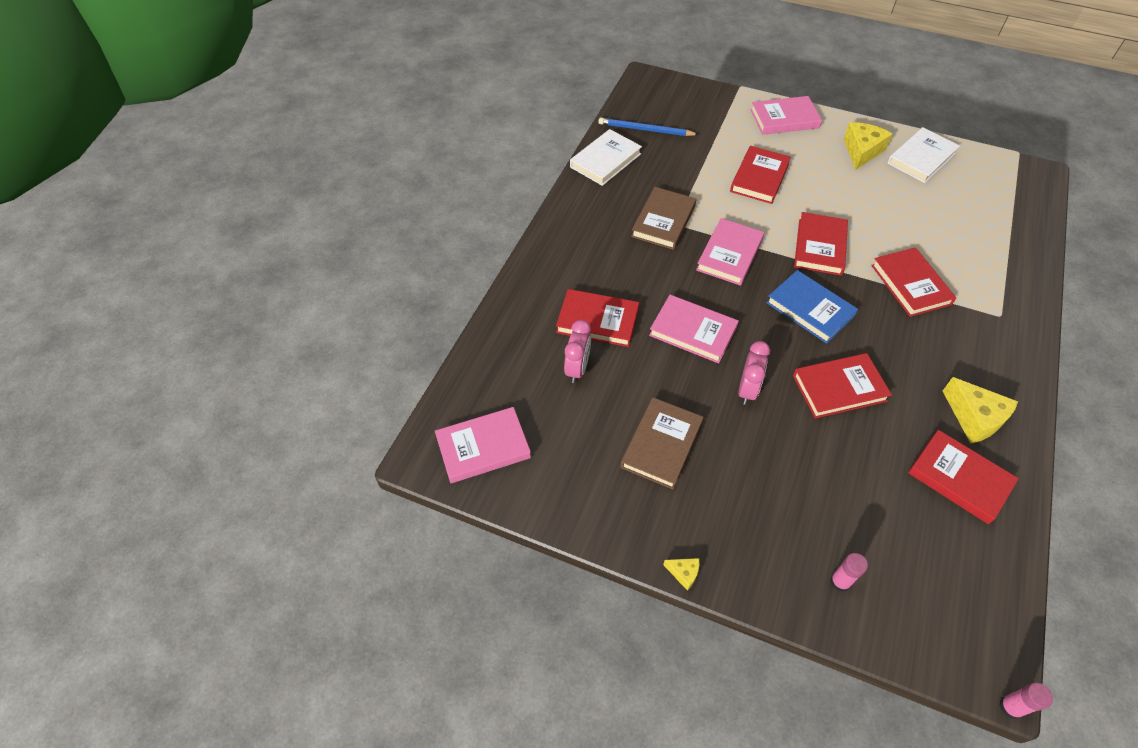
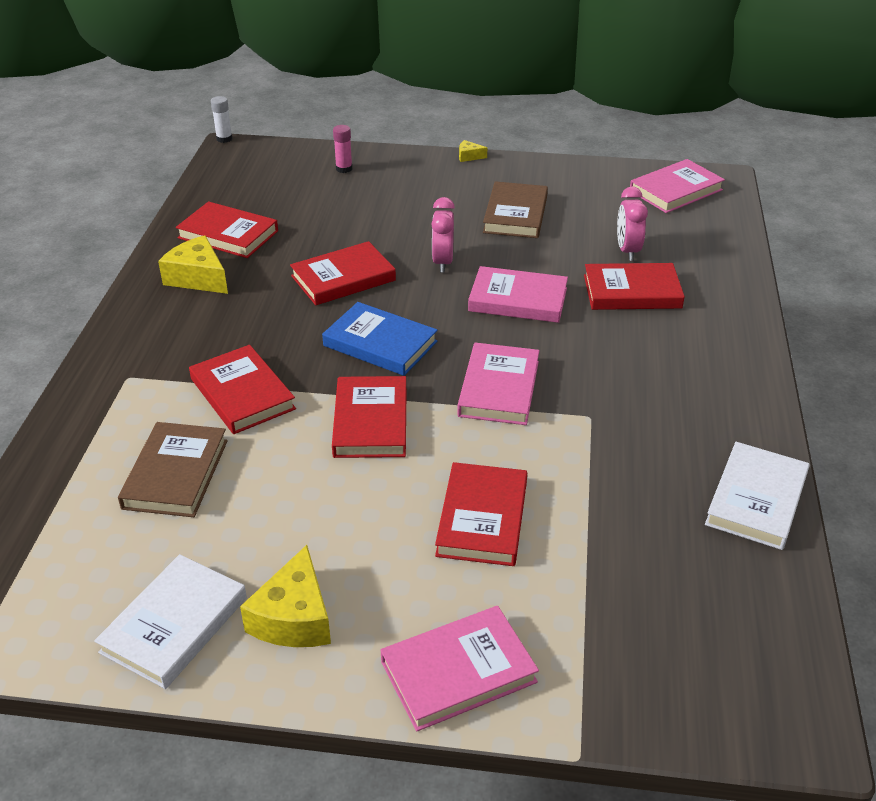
camera: 165 degrees right, 15 degrees down
(645, 130) = (725, 580): blue pencil -> none
(663, 221) = (610, 416): brown book -> brown book (175, 474)
(1010, 707) = (224, 139): pink glue stick -> white glue stick

